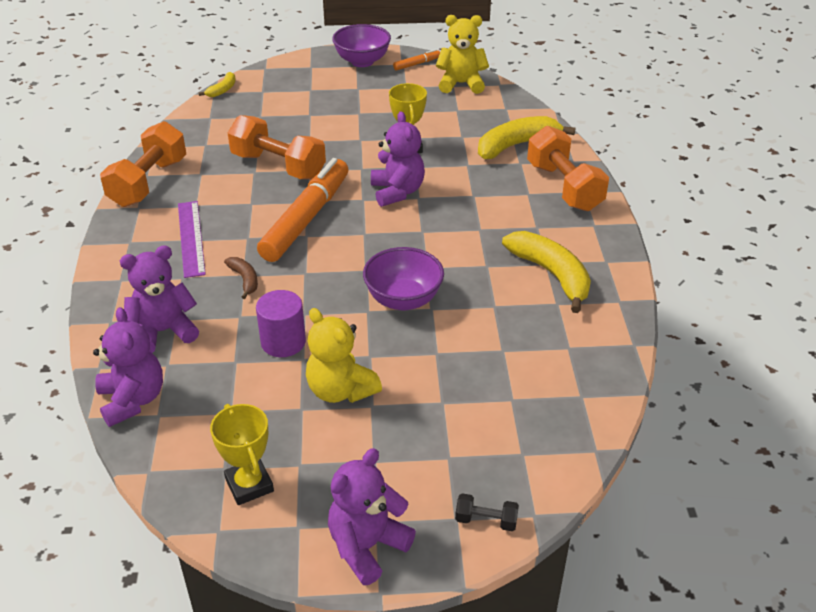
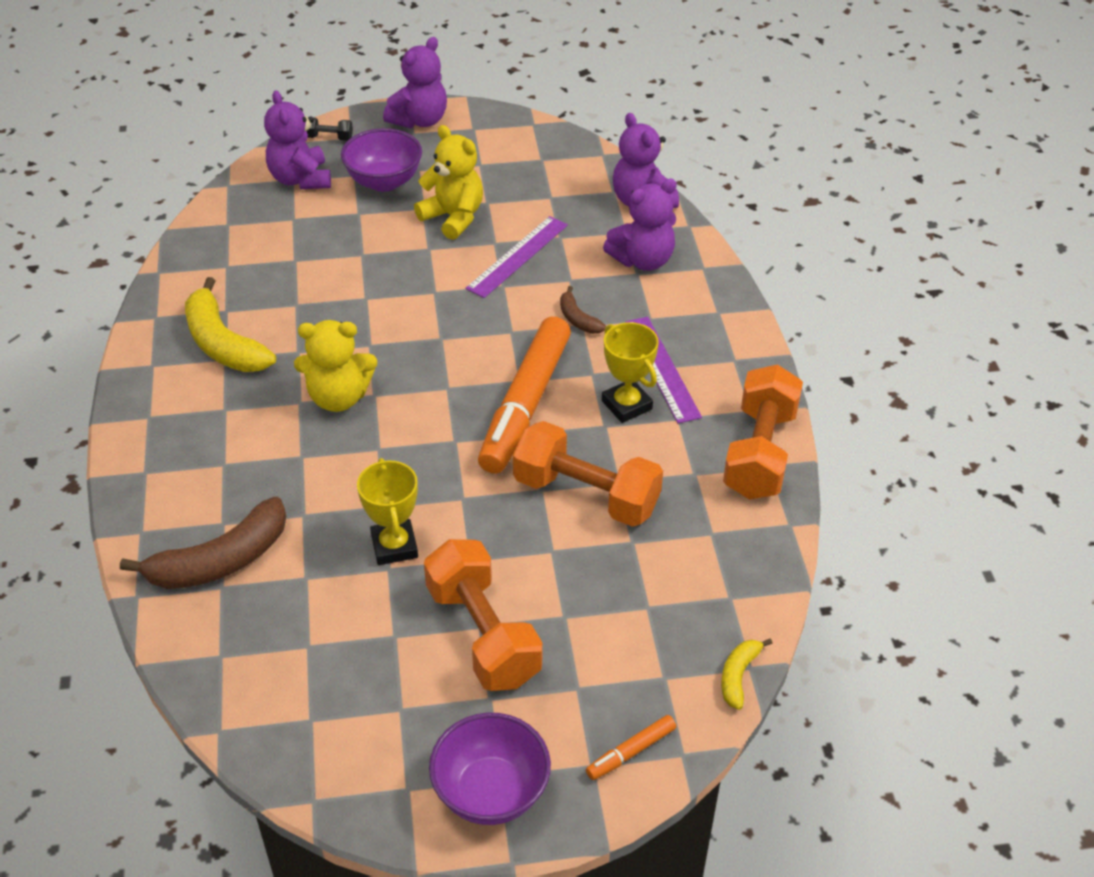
camera: 175 degrees right, 5 degrees up
(249, 485) = (518, 150): yellow trophy -> yellow trophy (626, 405)
(283, 342) = (517, 256): purple cylinder -> purple ruler
(397, 192) = (408, 456): purple teddy bear -> purple teddy bear (300, 179)
(403, 299) = (396, 305): purple bowl -> purple bowl (384, 182)
(417, 64) = (378, 790): orange marker -> orange marker (631, 752)
(461, 84) = (293, 725): yellow teddy bear -> yellow teddy bear (338, 397)
(516, 145) = (220, 560): yellow banana -> brown banana
(564, 187) = (169, 479): orange dumbbell -> orange dumbbell (483, 634)

